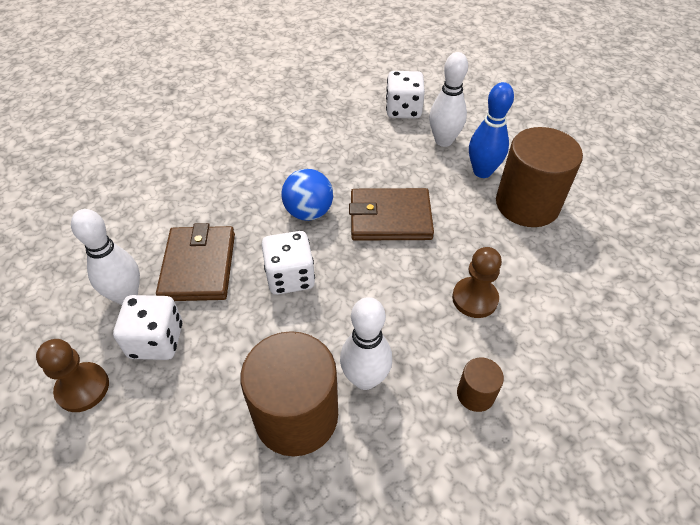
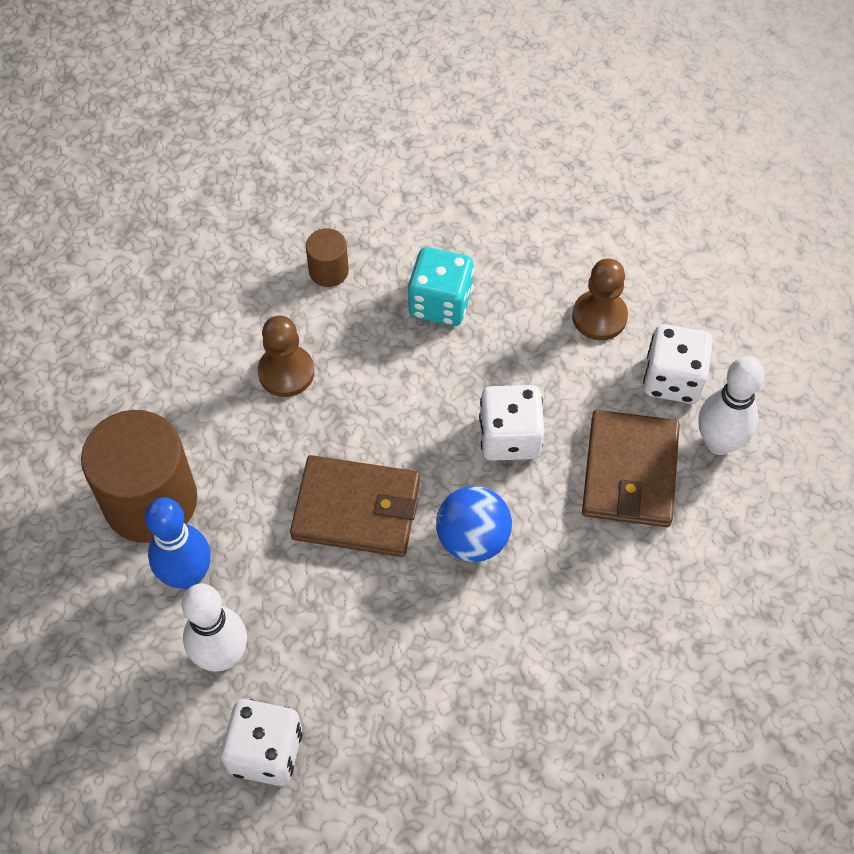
camera: 170 degrees left, 10 degrees up
(83, 388) = (746, 338): brown pawn -> brown pawn (599, 317)
(296, 415) = (518, 279): brown cylinder -> none
(365, 379) = (440, 303): white bowling pin -> turquoise dice

